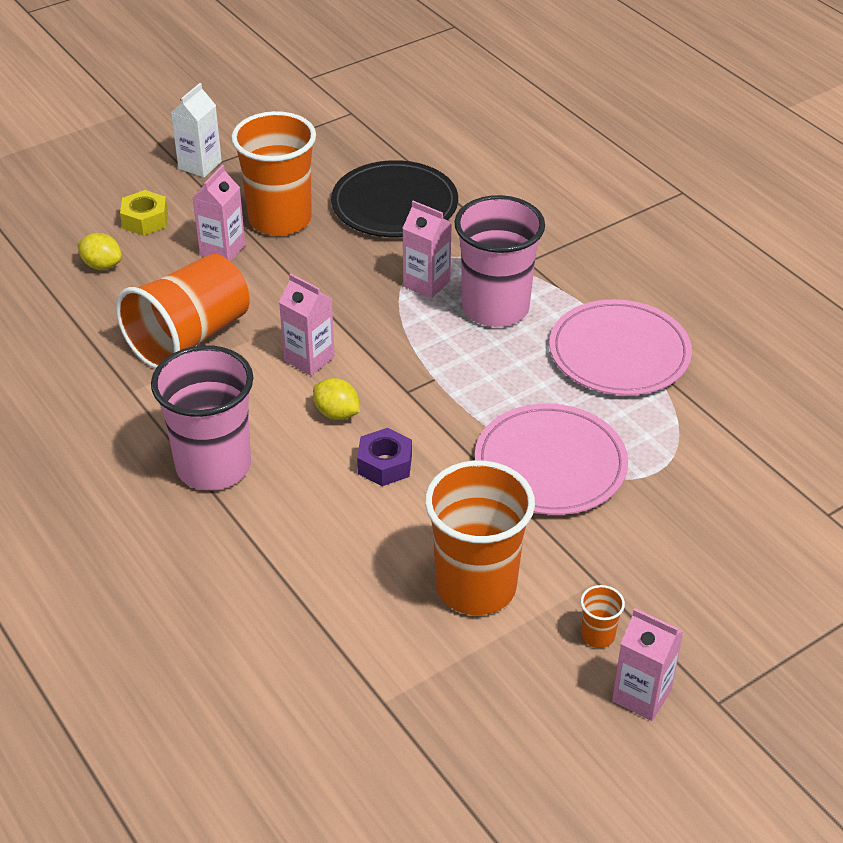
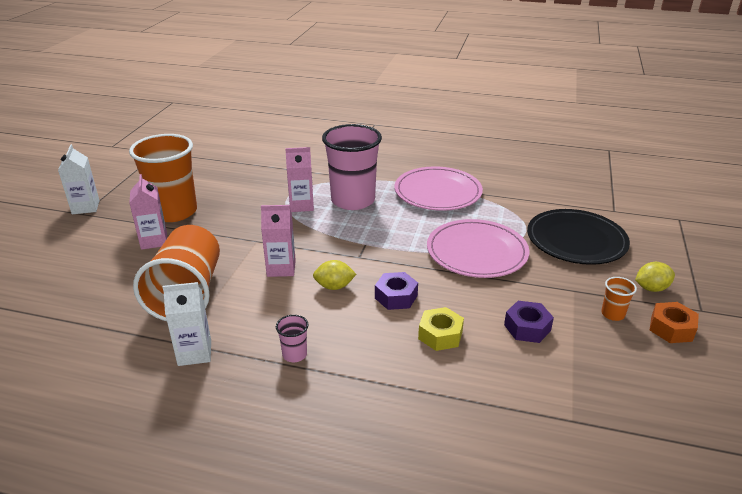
camera: 40 degrees left, 10 degrees down
(102, 265) = (72, 284): yellow lemon -> yellow lemon (651, 288)
(132, 409) = (194, 353): none -> white carton
(145, 220) = (78, 248): yellow nut -> yellow nut (440, 335)
(213, 466) = (294, 354): pink cup -> pink cup, size x0.40
(394, 204) = (236, 180): black plate -> black plate (576, 240)
(475, 586) = (527, 328): orange cup -> purple nut
(641, 695) = (671, 328): pink carton -> orange nut

